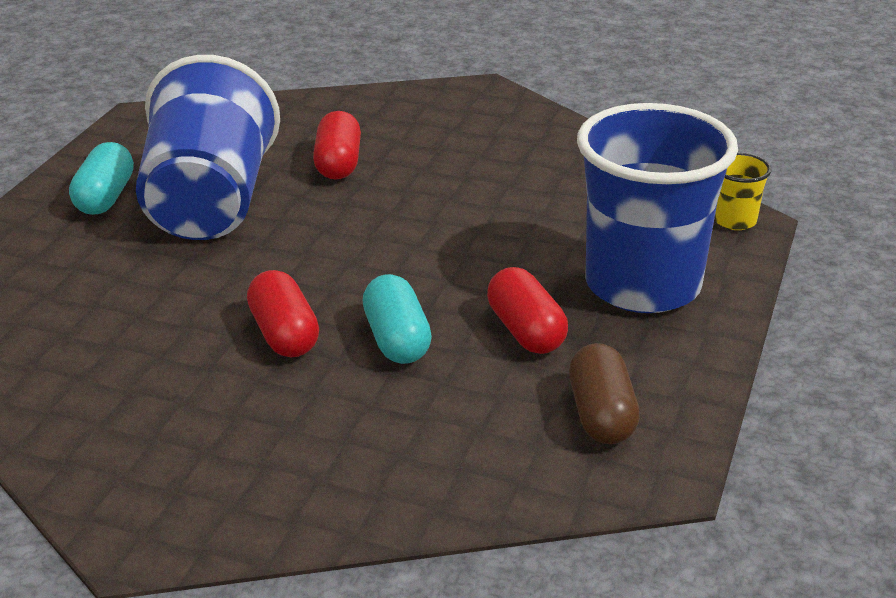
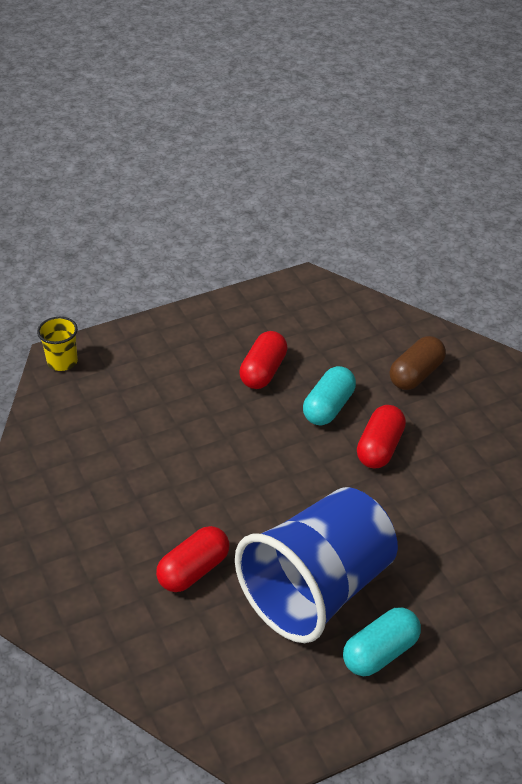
camera: 135 degrees left, 10 degrees up
(601, 415) = (292, 315): brown capsule -> brown capsule (416, 375)
(642, 285) = (172, 358): blue cup -> none

